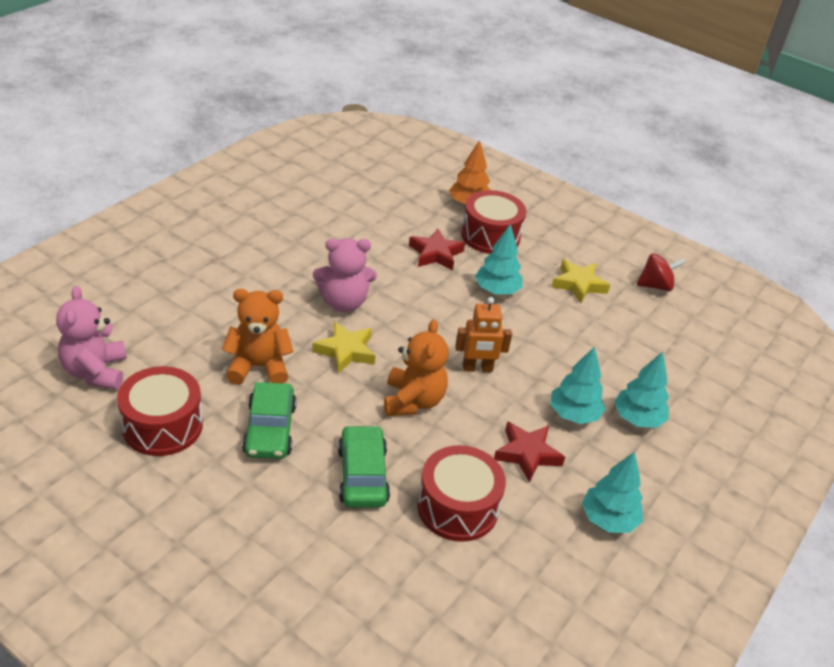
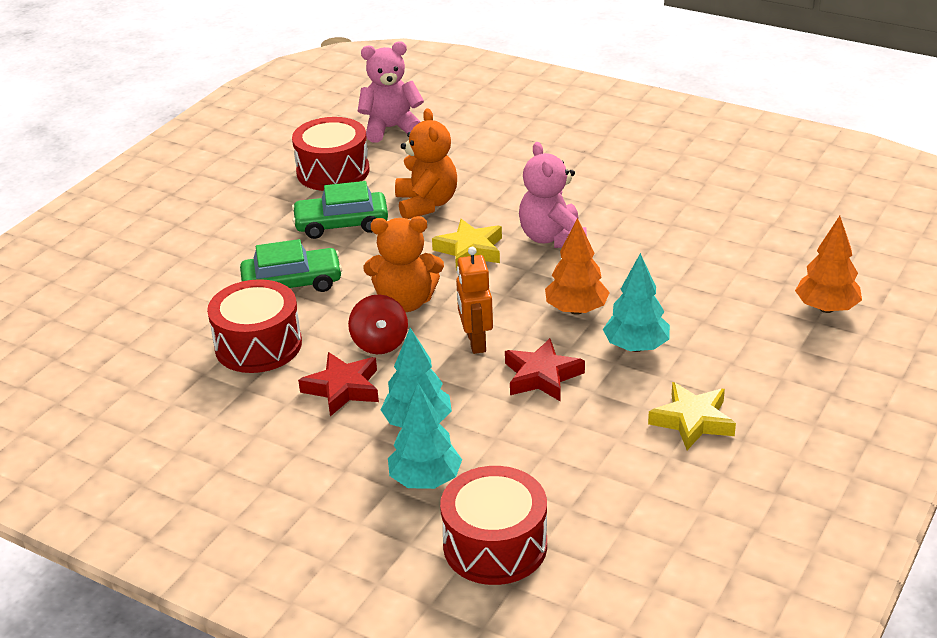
camera: 90 degrees right, 5 degrees down
(435, 254) = (687, 291): red star -> red star (542, 376)
(446, 309) = (576, 310): none -> orange tree
(490, 236) = (760, 333): red drum -> red drum (495, 545)
(608, 519) = (253, 454): turquoise tree -> none
(655, 286) = (736, 504): red spinning top -> red spinning top (380, 343)

